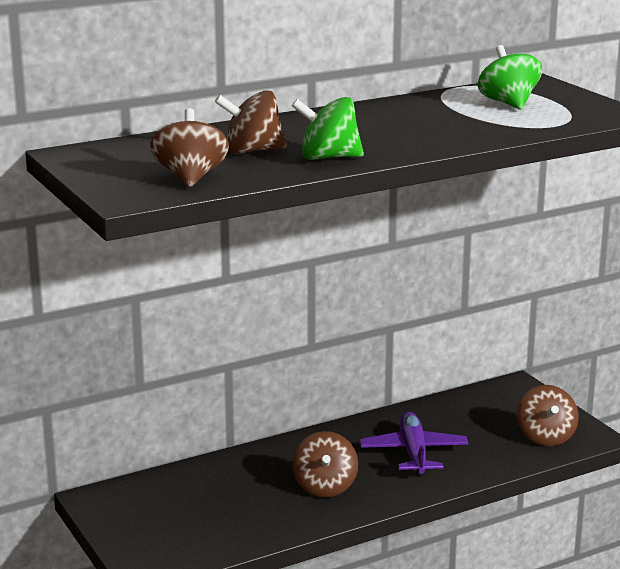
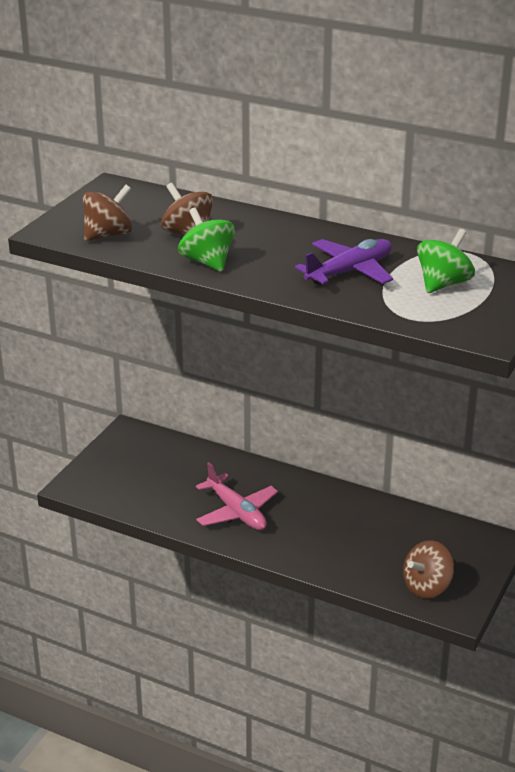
camera: 55 degrees right, 10 degrees up
(325, 487) = (236, 512): brown spinning top -> pink plane
(413, 452) = (327, 532): purple plane -> purple plane (350, 271)

